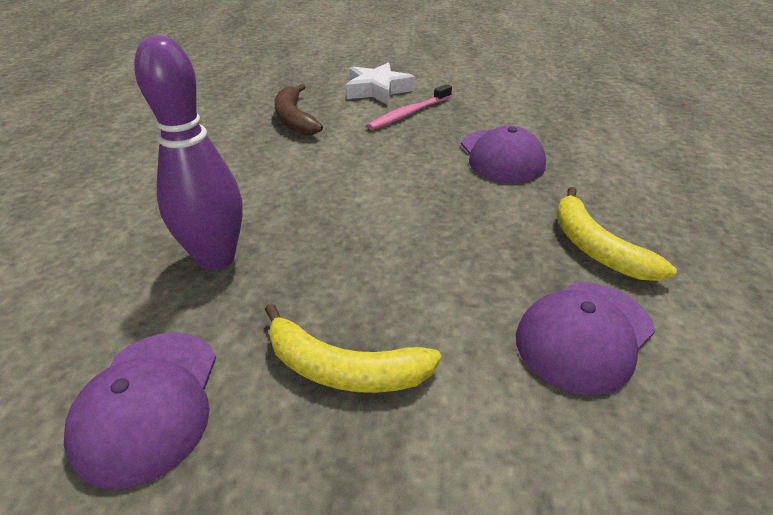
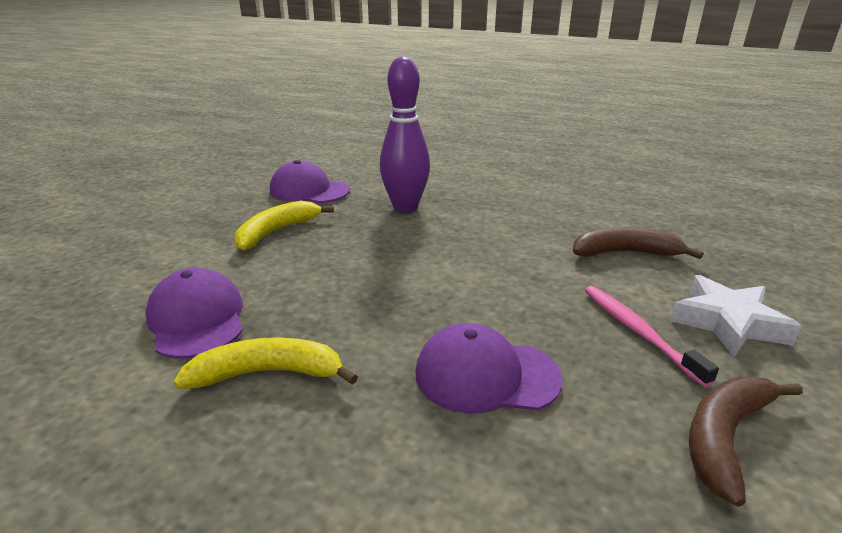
camera: 110 degrees right, 10 degrees down
(483, 95) = (725, 436): none -> brown banana

